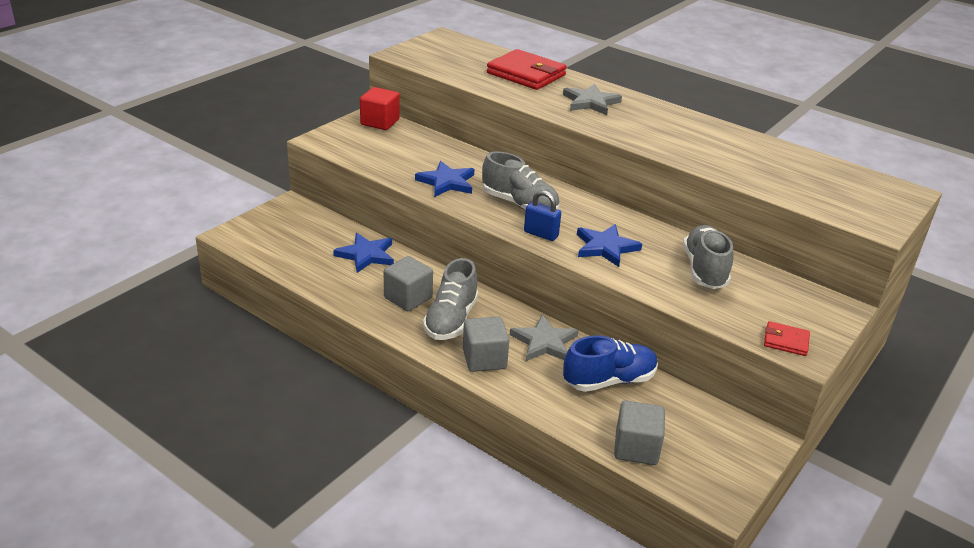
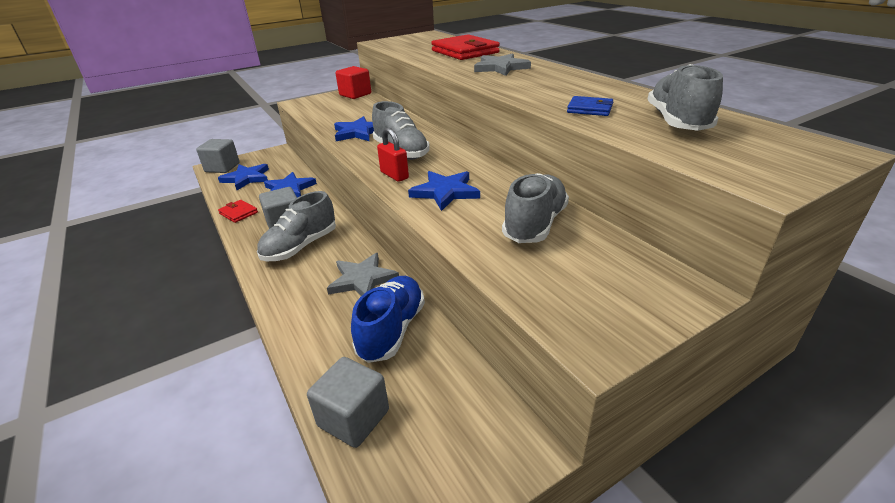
camera: 25 degrees right, 0 degrees up
(295, 247) = (246, 178): none -> blue star
(484, 359) = (293, 285): grey cube -> grey cube (222, 167)
(541, 234) = (394, 175): blue padlock -> red padlock
(609, 380) = (392, 330): blue shoe -> blue shoe turned 75 degrees counterclockwise
(718, 159) = (589, 109): none -> blue wallet
(786, 341) = (578, 321): red wallet -> red wallet (238, 213)
(793, 171) = (677, 122): none -> grey shoe

